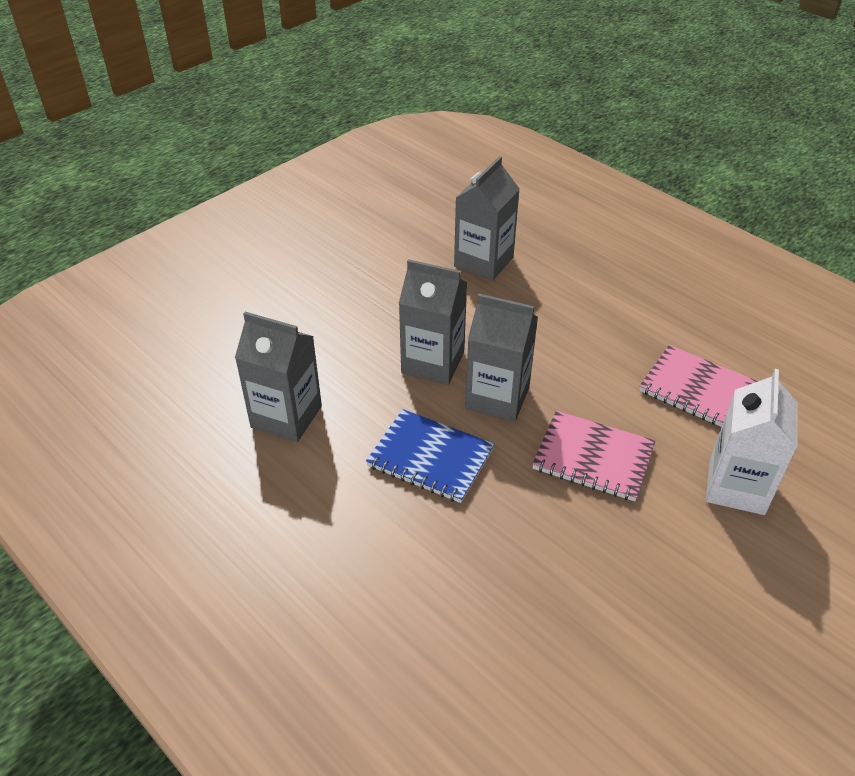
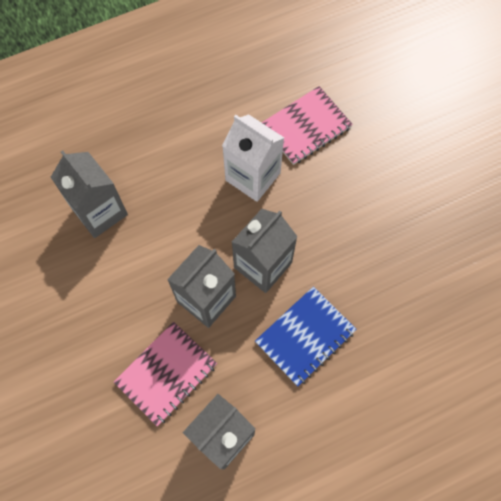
camera: 70 degrees left, 25 degrees up
(593, 458) = (343, 225): pink notebook -> pink notebook (166, 374)
(736, 487) = (396, 149): white carton -> white carton (253, 176)

